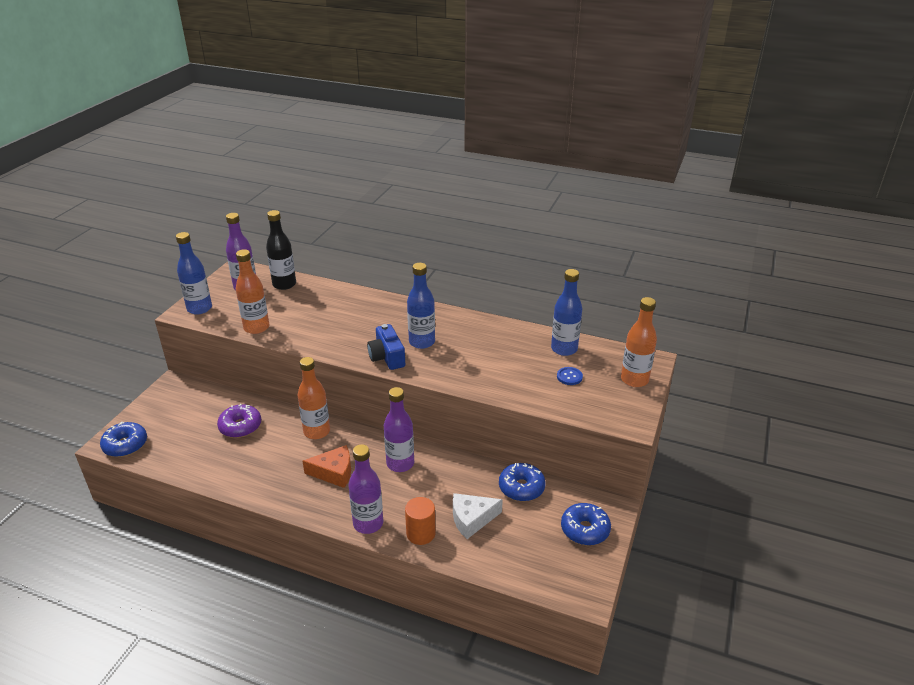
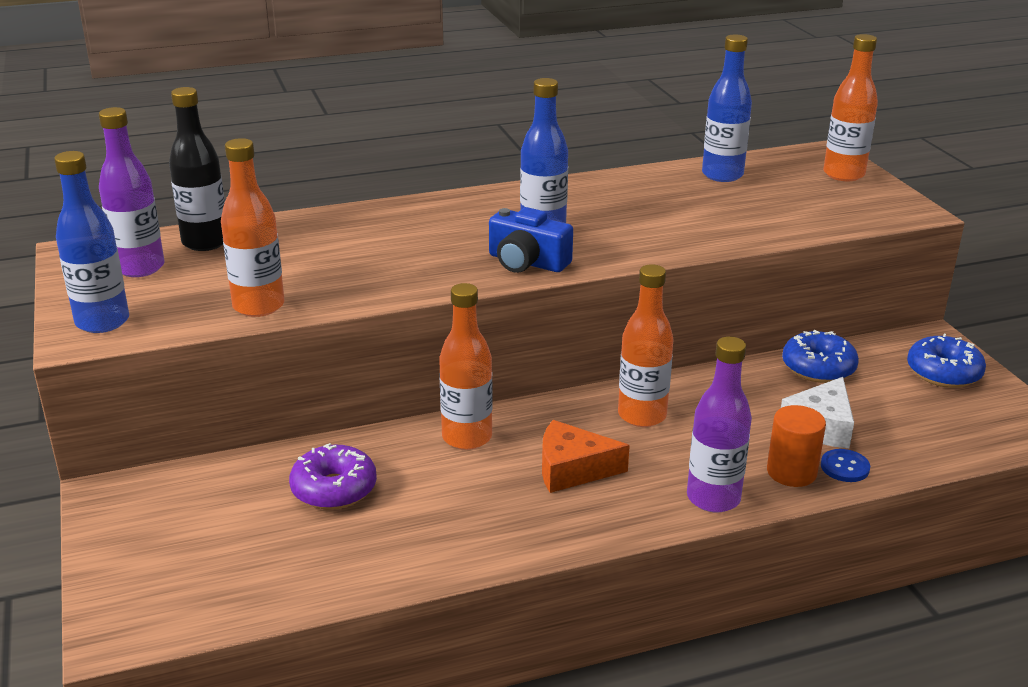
camera: 40 degrees left, 5 degrees down
(125, 445) = (158, 616): blue donut -> none
(334, 472) = (572, 469): orange cheese -> orange cheese turned 135 degrees counterclockwise
(400, 463) = (642, 415): purple bottle -> orange bottle
(569, 377) = (776, 197): blue button -> blue button (845, 467)

